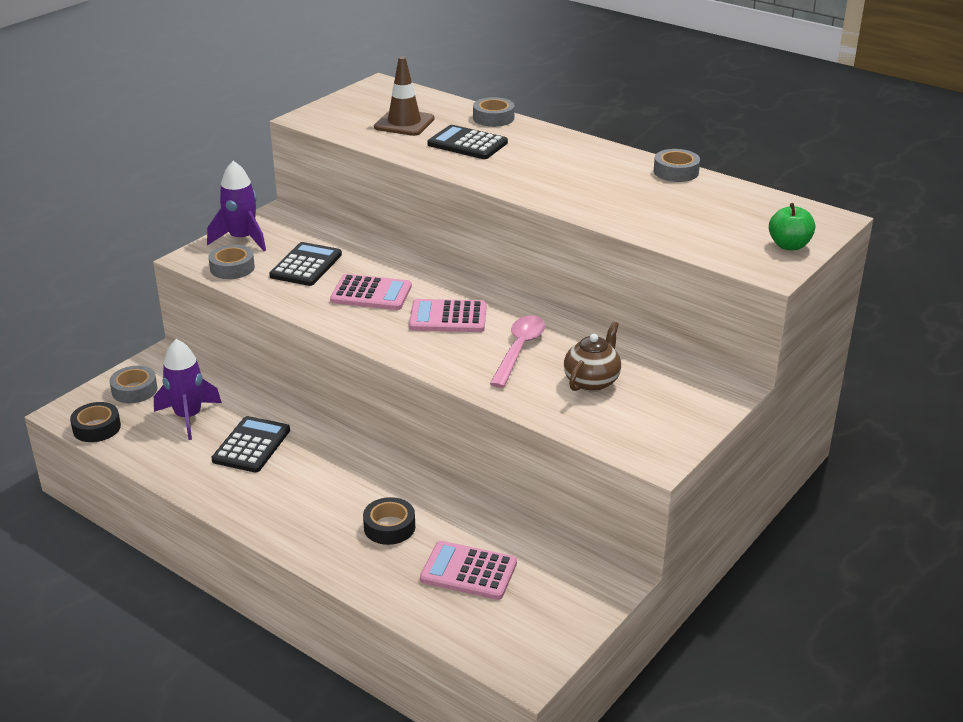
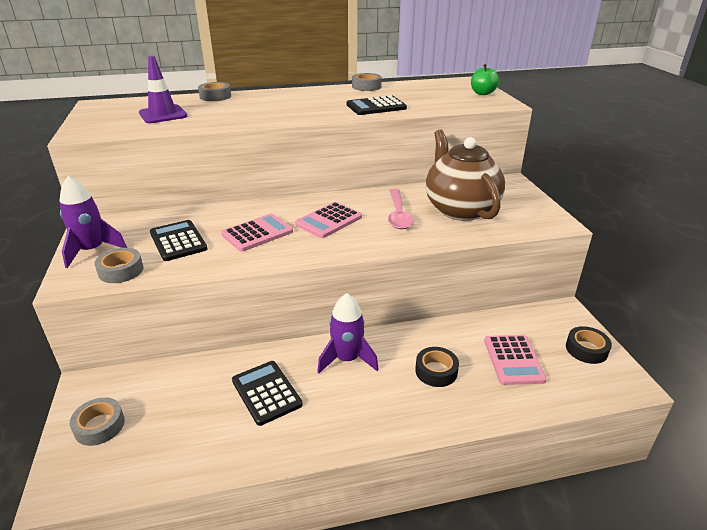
camera: 50 degrees left, 0 degrees up
(96, 428) = (112, 479): black tape -> black tape (586, 349)
(188, 417) = (183, 410): purple rocket -> purple rocket (347, 359)
(404, 123) = (163, 114): brown traffic cone -> purple traffic cone
(467, 144) = (230, 110): black calculator -> black calculator (376, 107)
(468, 571) = (513, 360): pink calculator -> pink calculator turned 60 degrees counterclockwise
(519, 350) = (398, 215): pink spoon -> pink spoon turned 150 degrees counterclockwise
(592, 381) = (460, 209): brown teapot -> brown teapot, size x1.91

